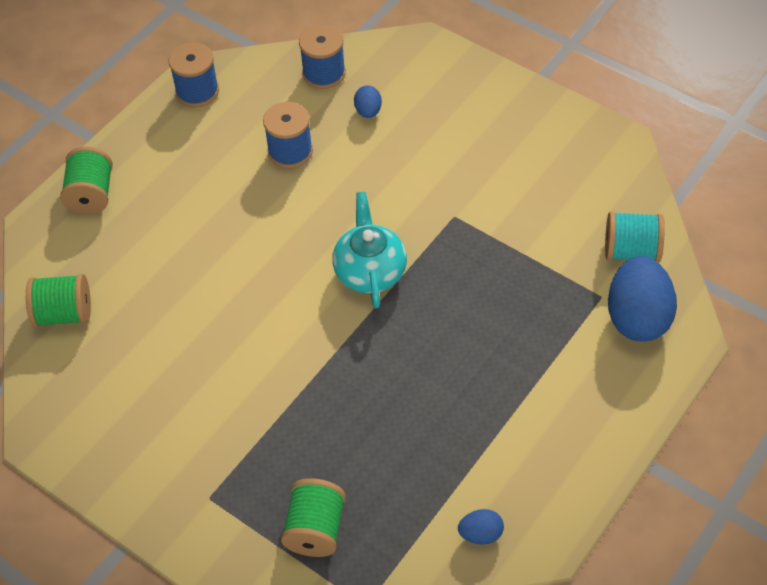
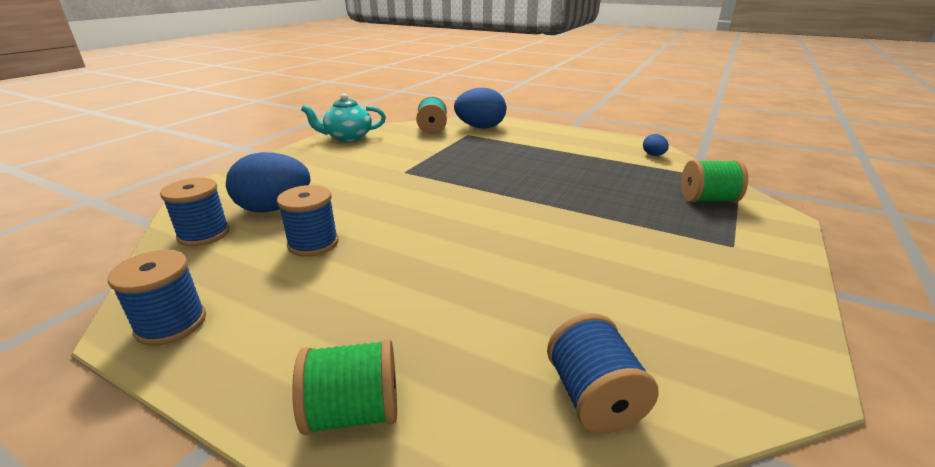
camera: 100 degrees left, 25 degrees down
(64, 314) = (593, 397): green spool -> blue spool
(368, 111) = (274, 208): blue egg -> blue egg, size x2.13
(370, 271) = (463, 196): turquoise teapot -> turquoise teapot (347, 137)

